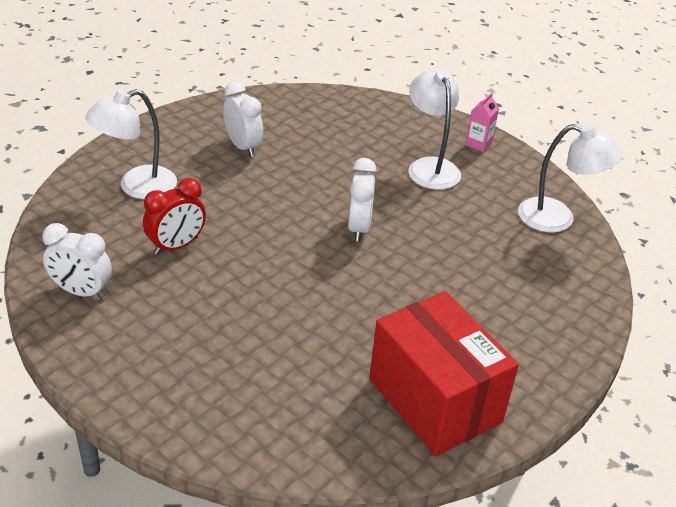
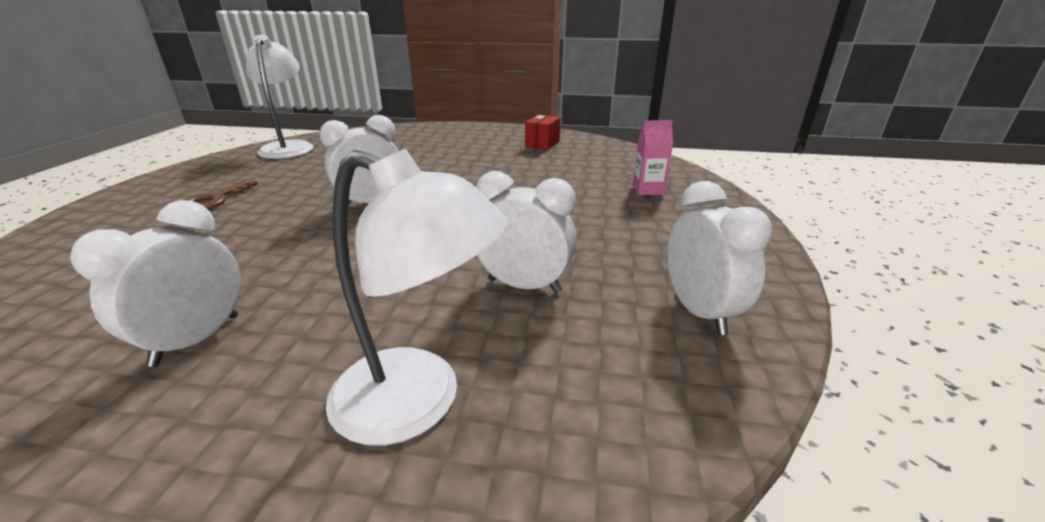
camera: 120 degrees left, 10 degrees down
(176, 246) = (524, 286): red clock -> white clock
(430, 167) = (215, 200): white lamp -> brown key
(434, 400) = (542, 144): red box -> red box, size x0.40
(478, 144) = (148, 190): pink carton -> pink carton (648, 190)

